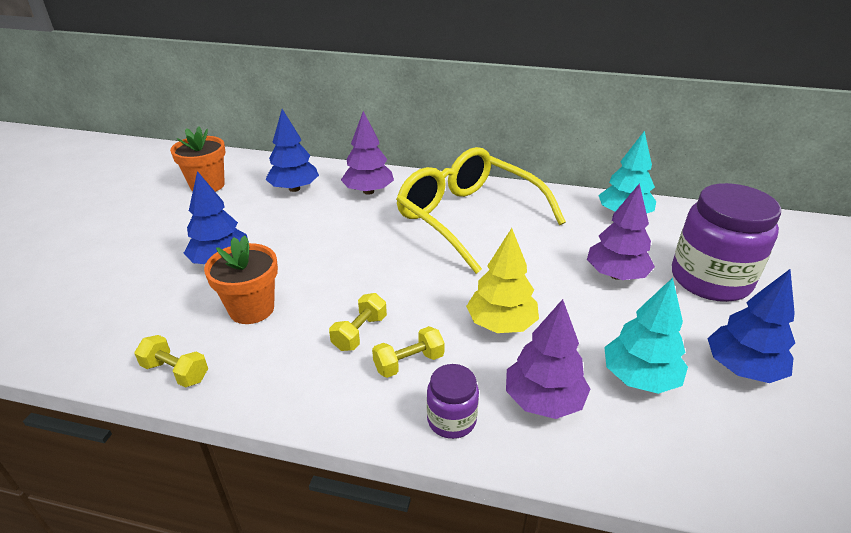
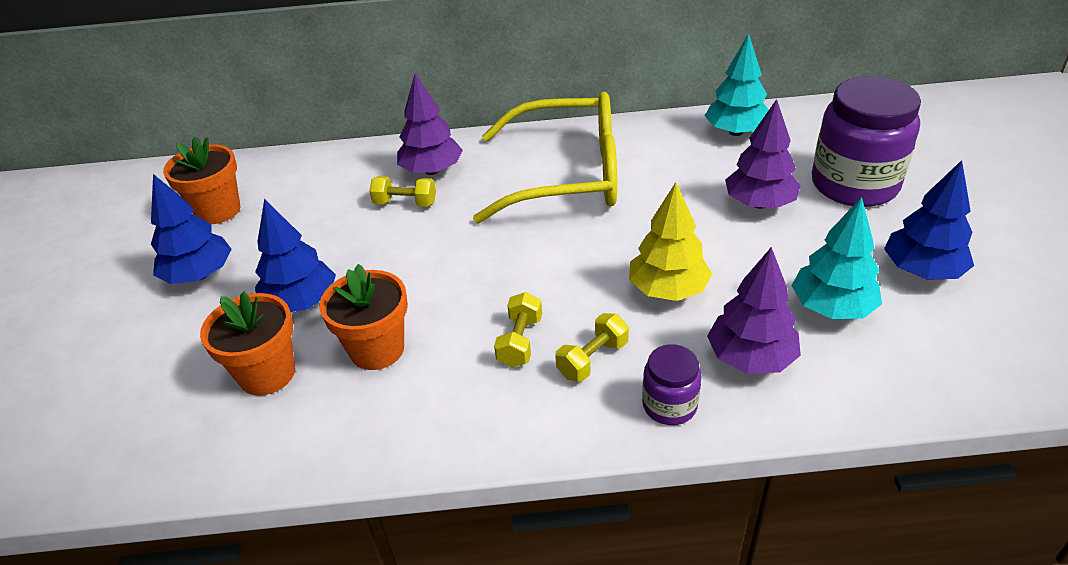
camera: 15 degrees left, 5 degrees up
(166, 305) = (267, 374): none -> orange flower pot
(176, 372) = (332, 446): yellow dumbbell -> yellow dumbbell (405, 203)
(294, 189) = (336, 188): blue tree -> blue tree (199, 275)
(468, 217) = (567, 176): yellow glasses -> yellow glasses turned 150 degrees clockwise

